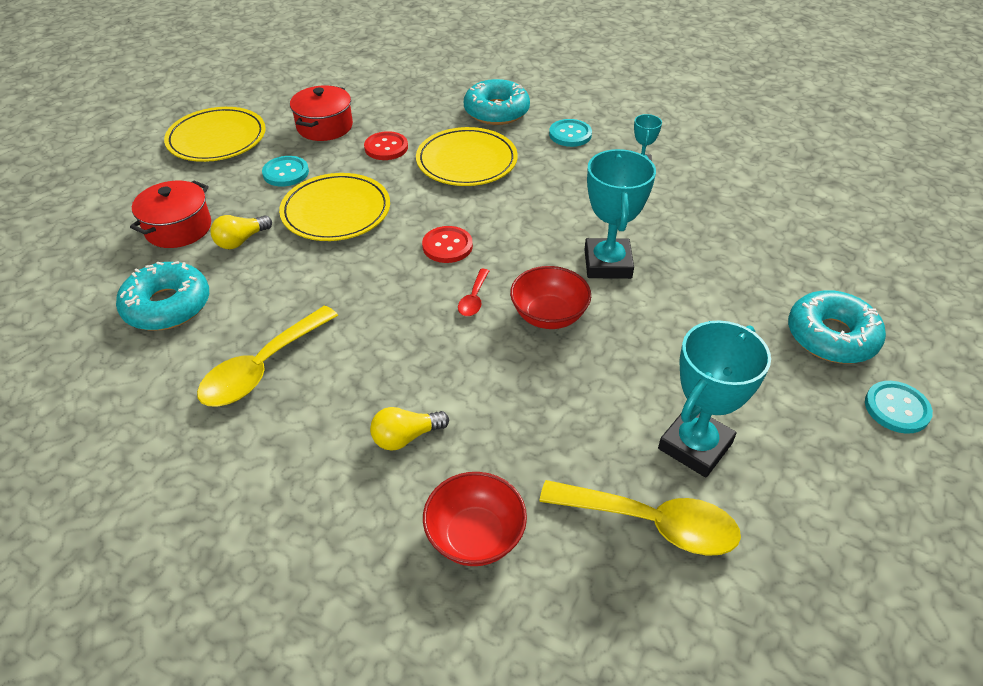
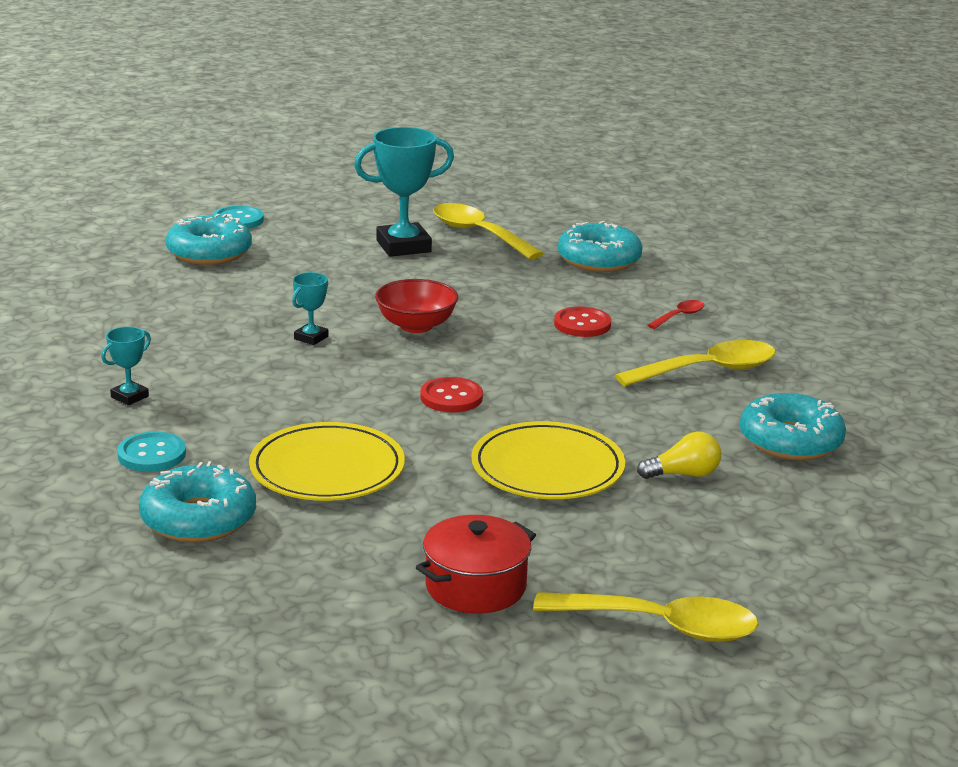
camera: 150 degrees left, 20 degrees down
(178, 228) = (759, 513): red pot -> none
(217, 139) = (660, 626): yellow plate -> yellow spoon
(286, 173) = (581, 535): turquoise button -> none
(386, 147) = (413, 522): red button -> red button (582, 324)
(406, 437) = (610, 304): yellow light bulb -> none
(474, 299) = (471, 354): red spoon -> red spoon (679, 316)
(475, 536) = (599, 260): red bowl -> turquoise donut
(607, 264) = (311, 338): turquoise trophy -> turquoise trophy, size x0.50

